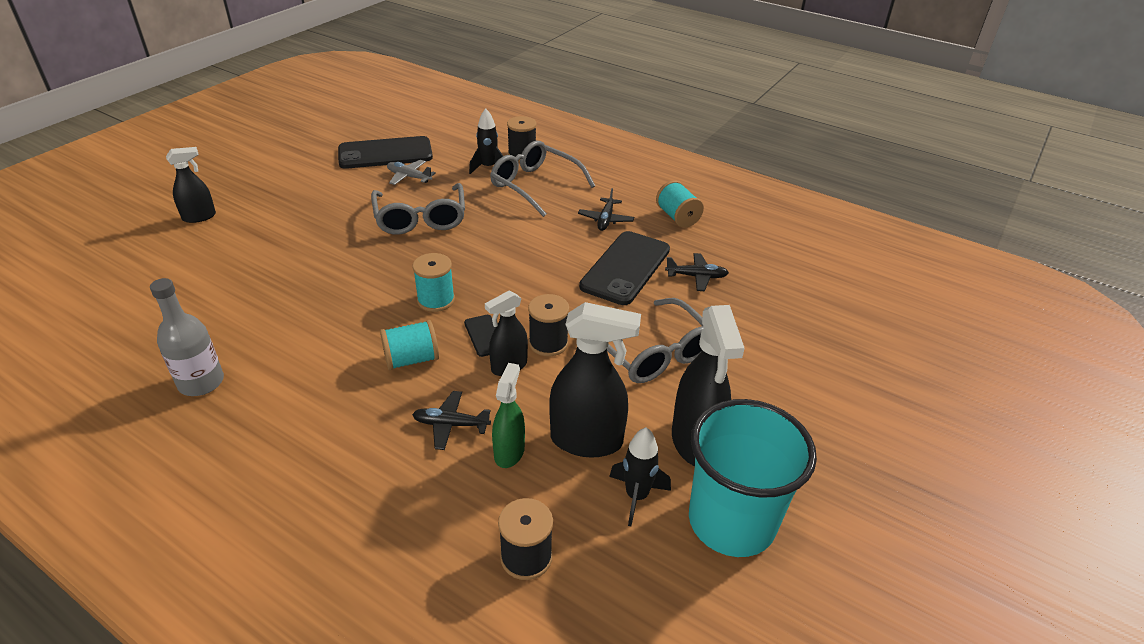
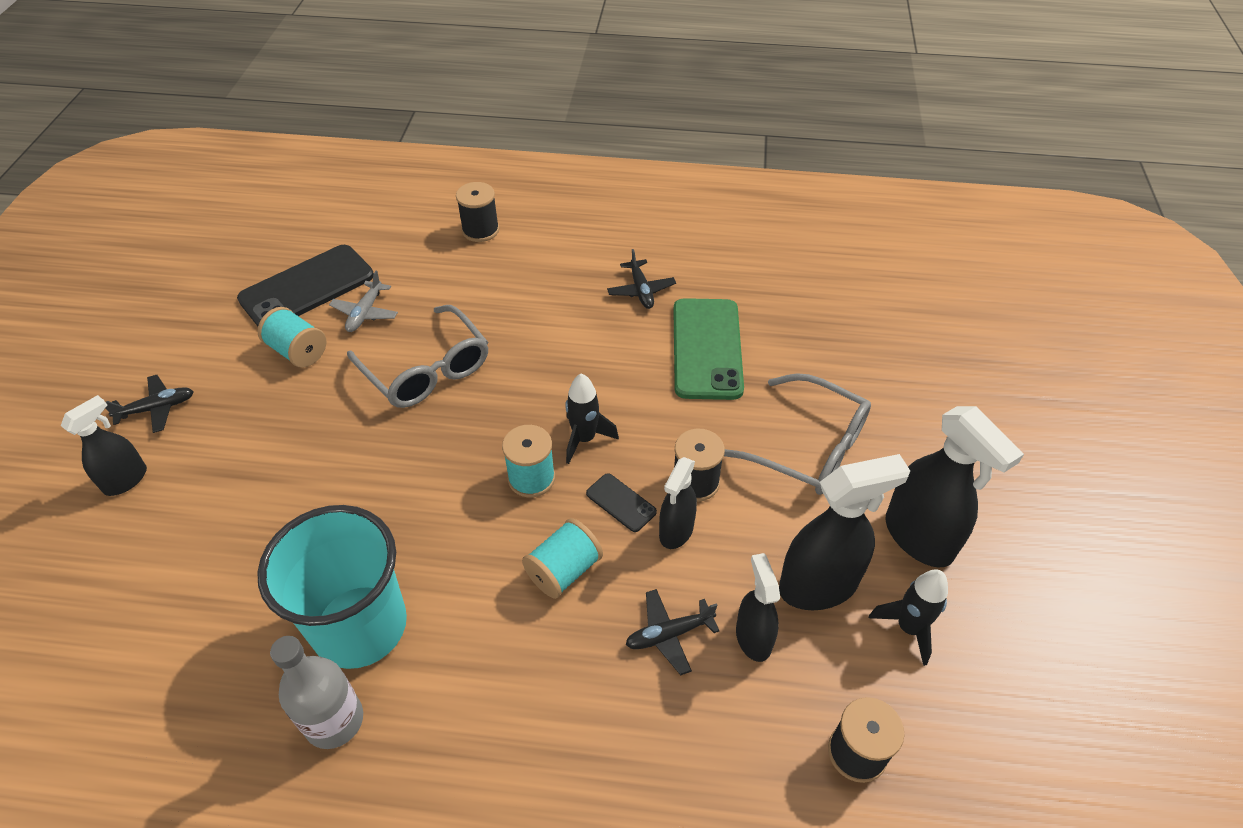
camera: 25 degrees left, 10 degrees up
(409, 177) = (365, 313): grey plane -> grey plane turned 75 degrees counterclockwise
(488, 167) = (454, 264): black rocket -> black rocket (584, 439)
(509, 452) = (753, 638): green spray bottle -> black spray bottle
(534, 185) = (528, 270): grey glasses -> none
(625, 268) = (706, 348): black phone -> green phone
(677, 217) = (714, 258): turquoise spool -> turquoise spool (298, 351)
(696, 276) = (785, 331): black plane -> black plane (157, 408)
(731, 521) = (1008, 612): turquoise cup -> turquoise cup (360, 626)

